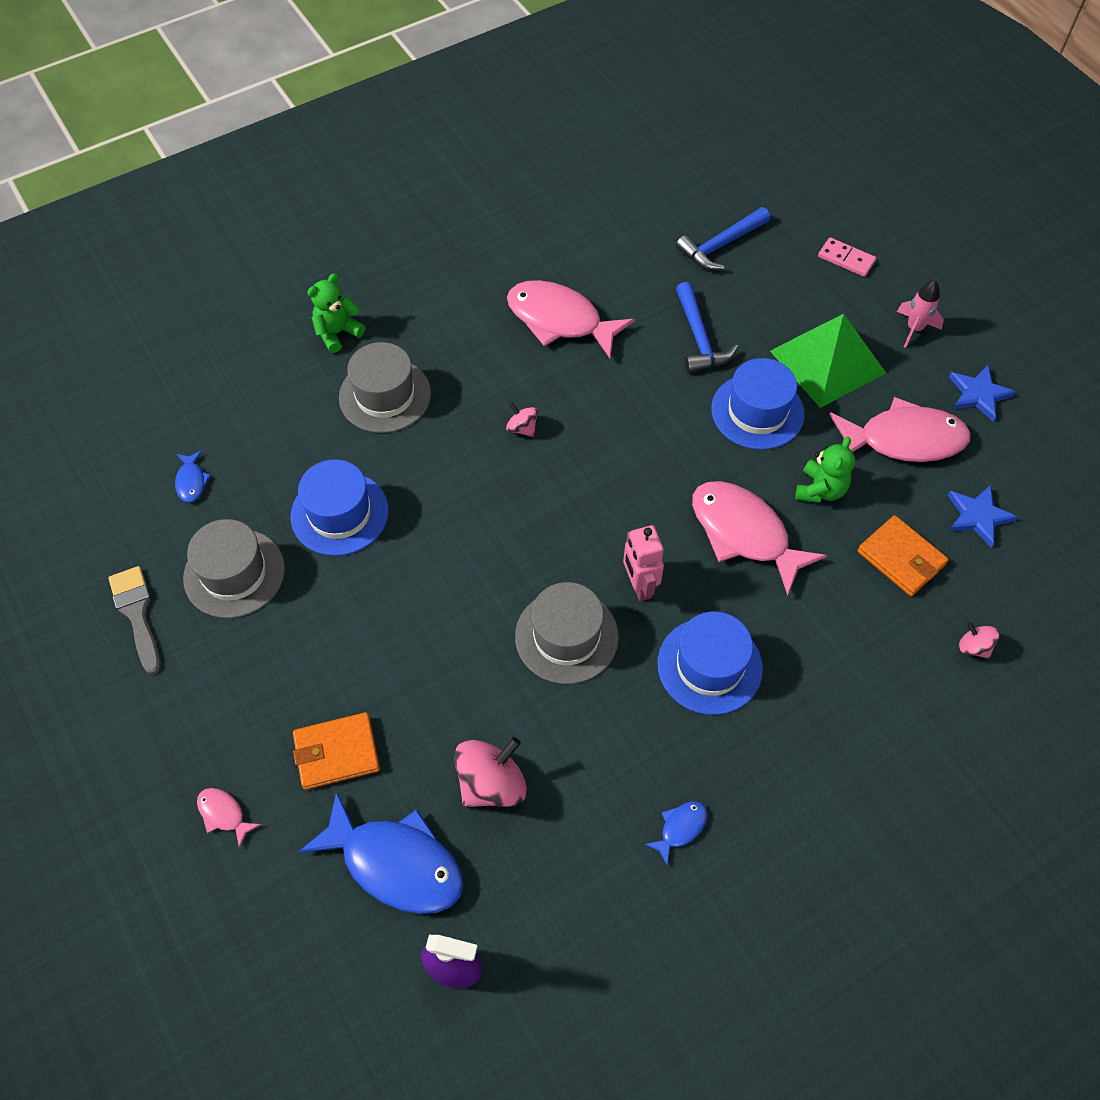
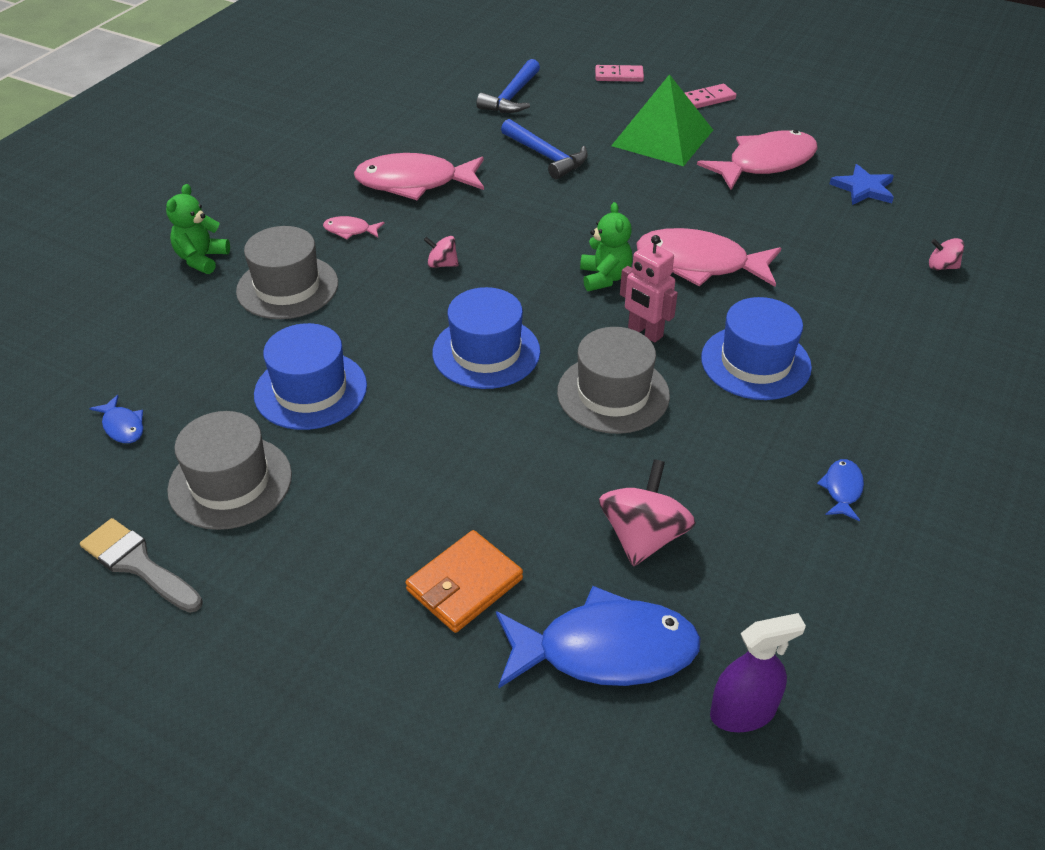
camera: 30 degrees left, 15 degrees down
(224, 814) = (380, 701): pink fish -> pink fish (350, 230)
(757, 411) = (636, 185): blue hat -> blue hat (486, 352)
(820, 490) = (732, 215): green teddy bear -> green teddy bear (604, 277)
(901, 558) = (834, 234): orange wallet -> none
(914, 329) = (708, 99): pink rocket -> pink domino
(978, 394) = (792, 120): blue star -> none

